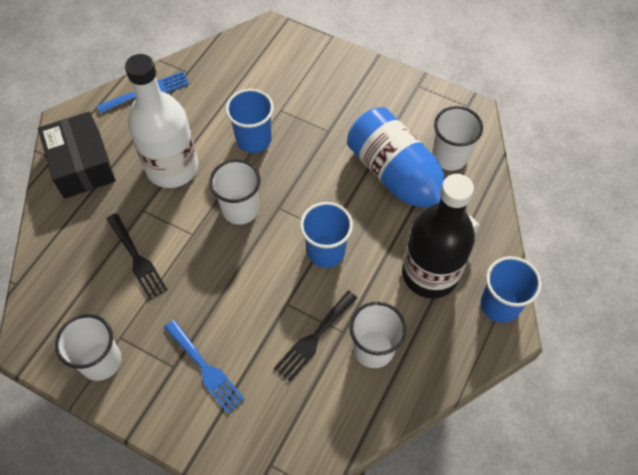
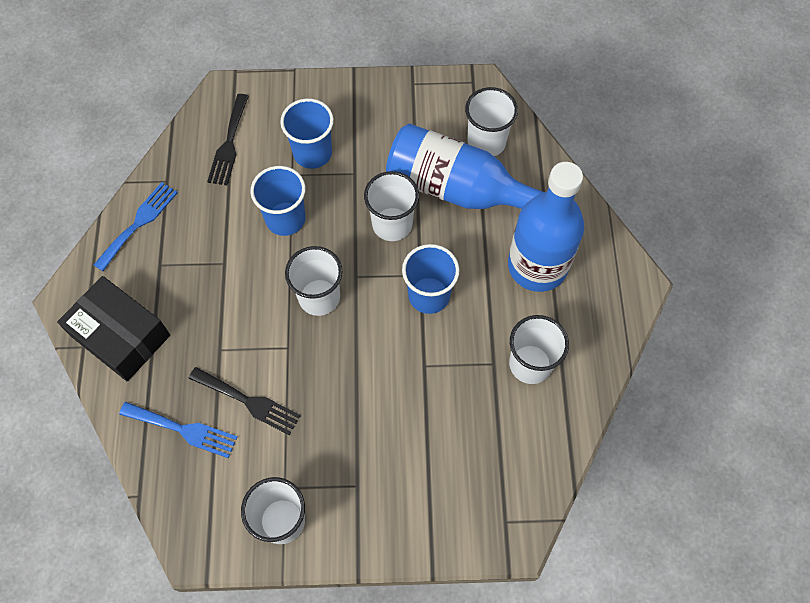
camera: 30 degrees left, 5 degrees up
(172, 168) = (221, 290): white bottle -> none
(206, 369) = (389, 469): blue fork -> blue fork (183, 430)
(314, 338) = (471, 384): black fork -> black fork (229, 144)
(332, 183) = (392, 224): none -> white cup
(430, 274) = (537, 266): black bottle -> blue bottle
(500, 305) = (615, 262): blue cup -> blue cup (312, 153)

